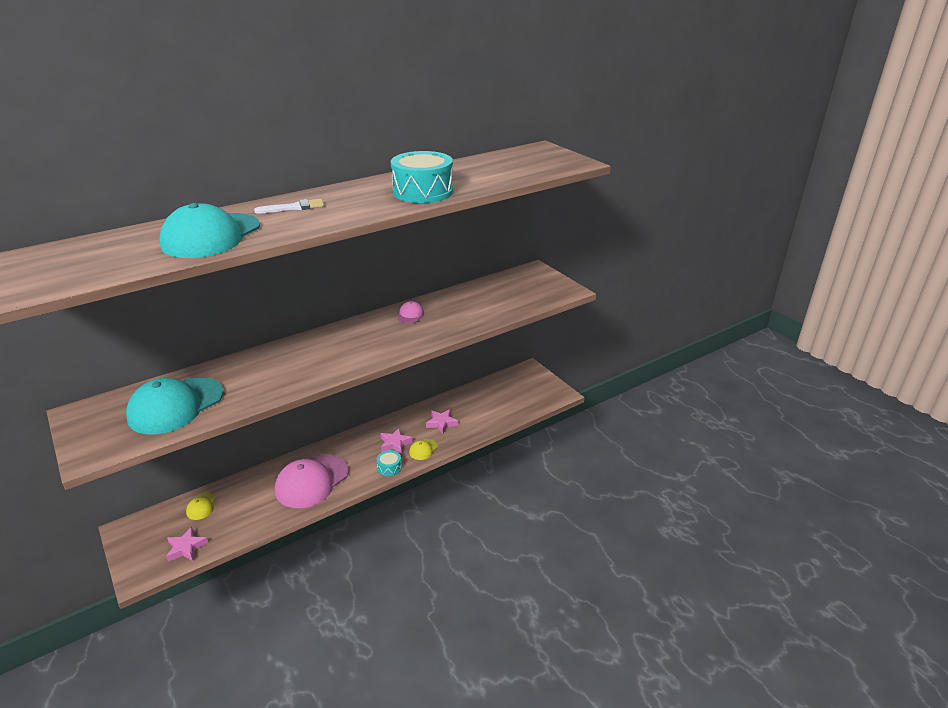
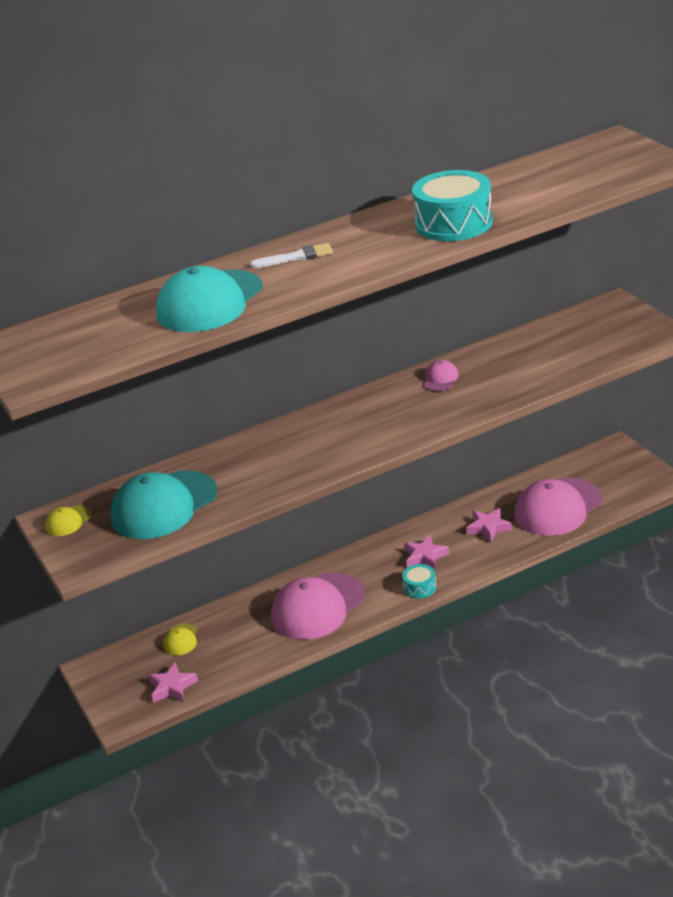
camera: 10 degrees right, 0 degrees up
(423, 449) = (464, 563): yellow cap -> yellow cap (68, 521)
(490, 410) = (558, 507): none -> pink cap

